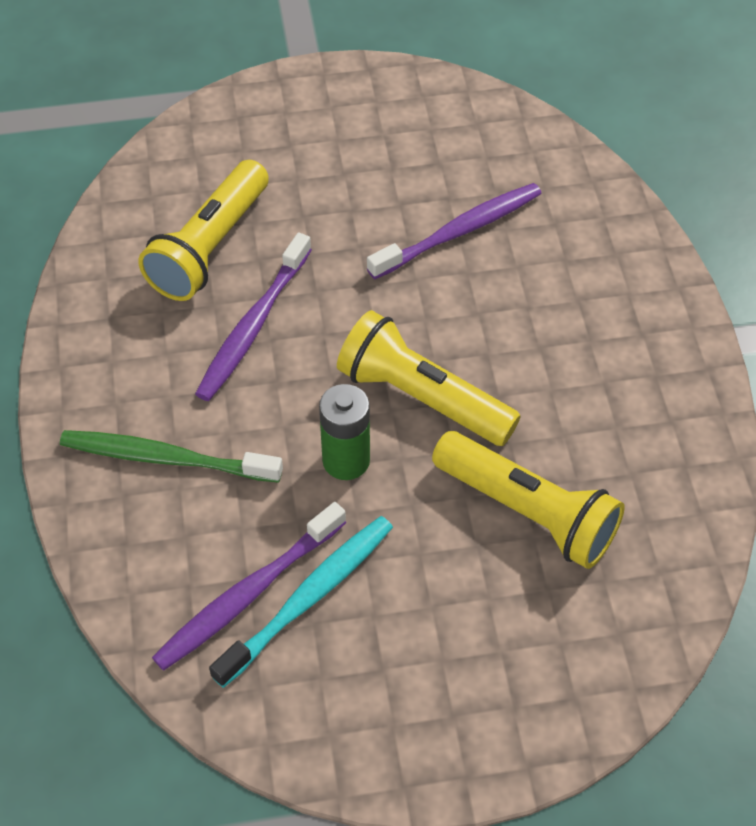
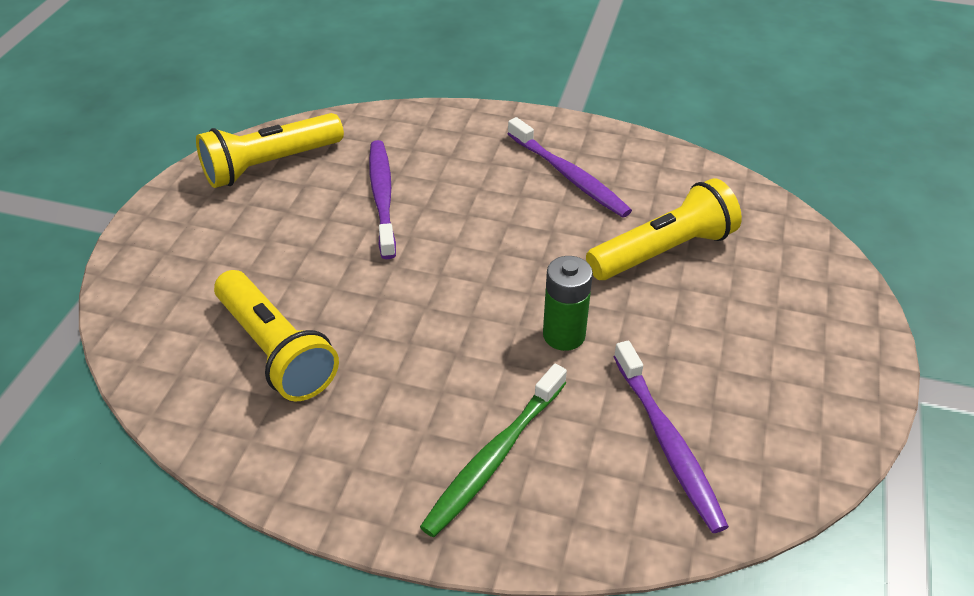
camera: 65 degrees left, 10 degrees down
(252, 326) = (387, 349): purple toothbrush -> purple toothbrush (569, 176)
(309, 597) = (687, 402): turquoise toothbrush -> none
(422, 397) = (528, 270): yellow flashlight -> yellow flashlight (270, 165)

